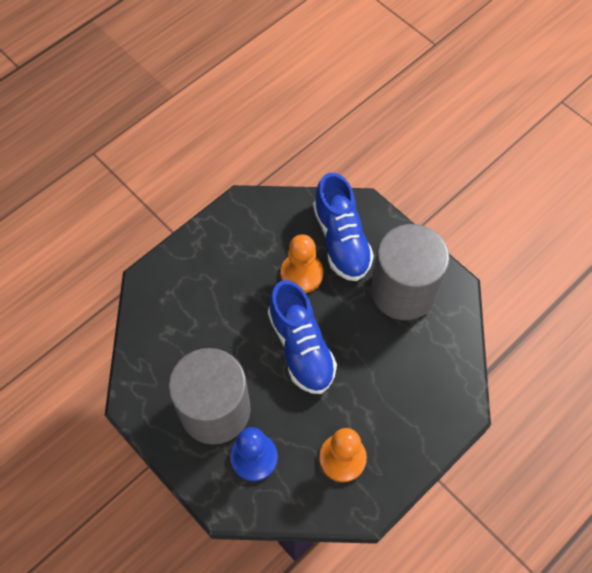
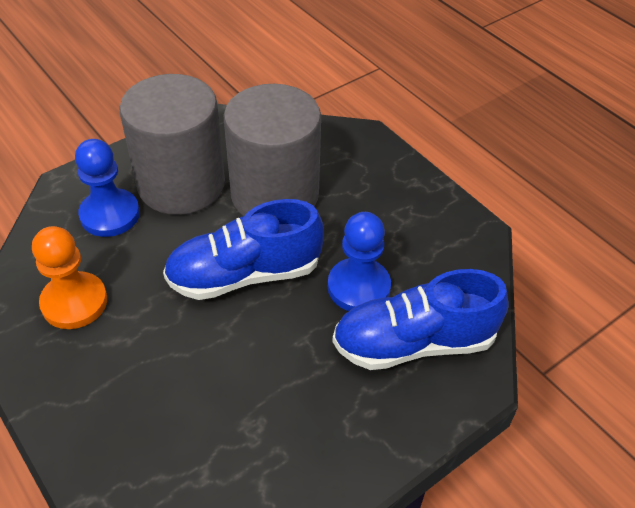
camera: 95 degrees right, 15 degrees down
(301, 274) = (358, 287): orange pawn -> blue pawn
(403, 290) = (315, 417): grey cylinder -> grey cylinder (275, 195)

